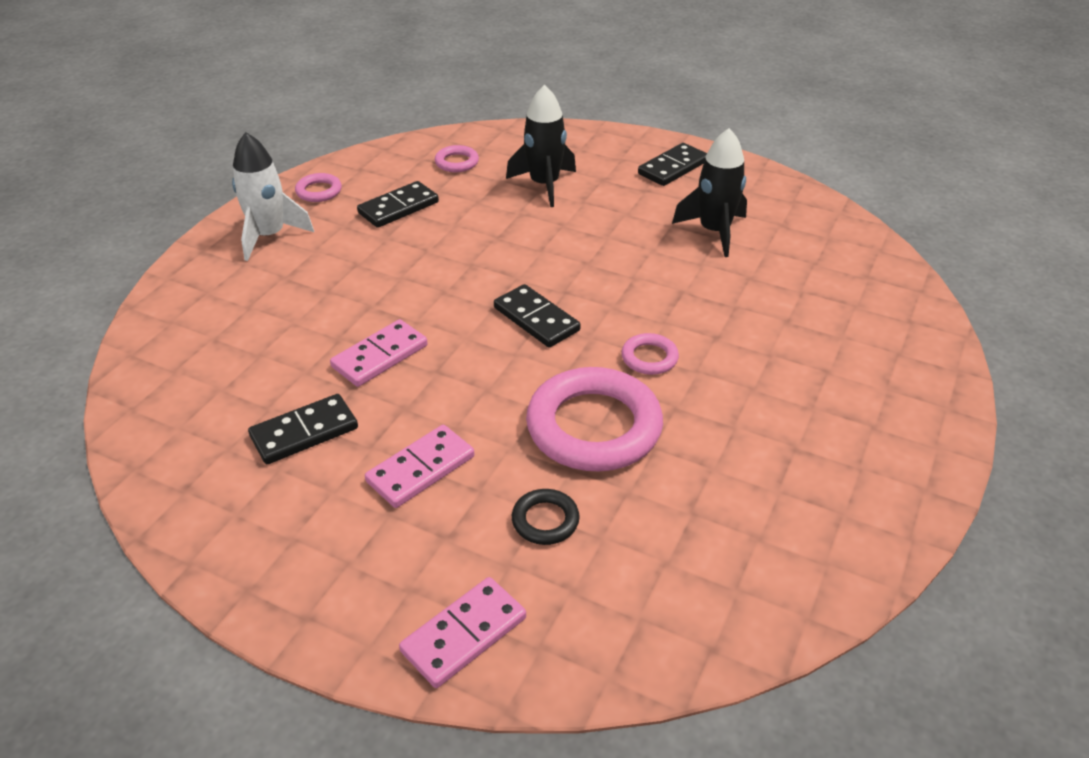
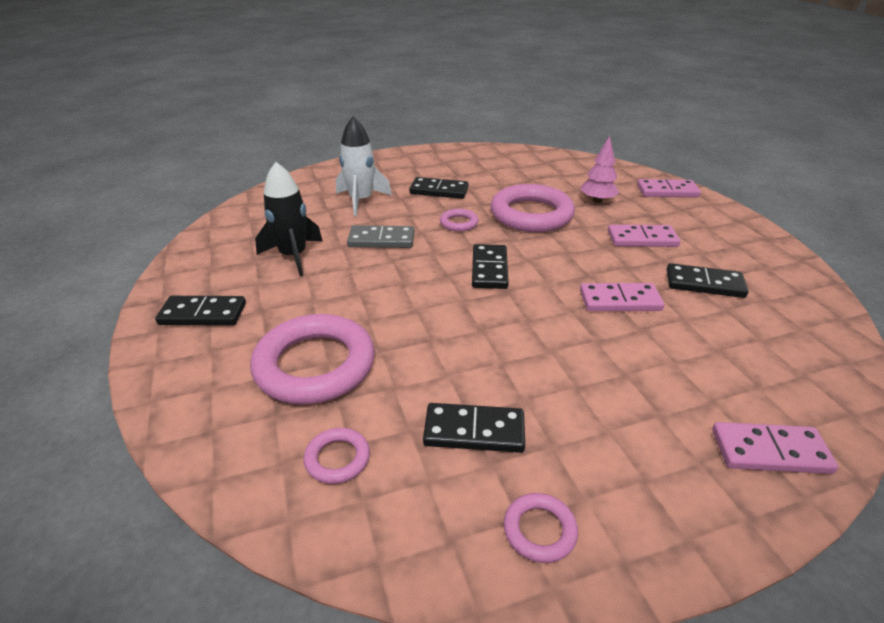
camera: 135 degrees left, 5 degrees down
(195, 292) = (770, 451): none -> pink domino
(269, 236) = (650, 486): white rocket -> white rocket (361, 201)
(544, 185) = (315, 365): black rocket -> pink ring
(545, 520) = (597, 201): black ring -> pink tree
(681, 289) = (381, 240): none -> grey domino
(756, 396) = (439, 191): none -> black domino

